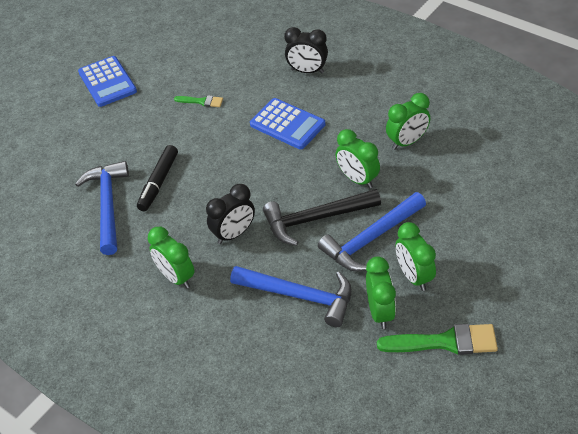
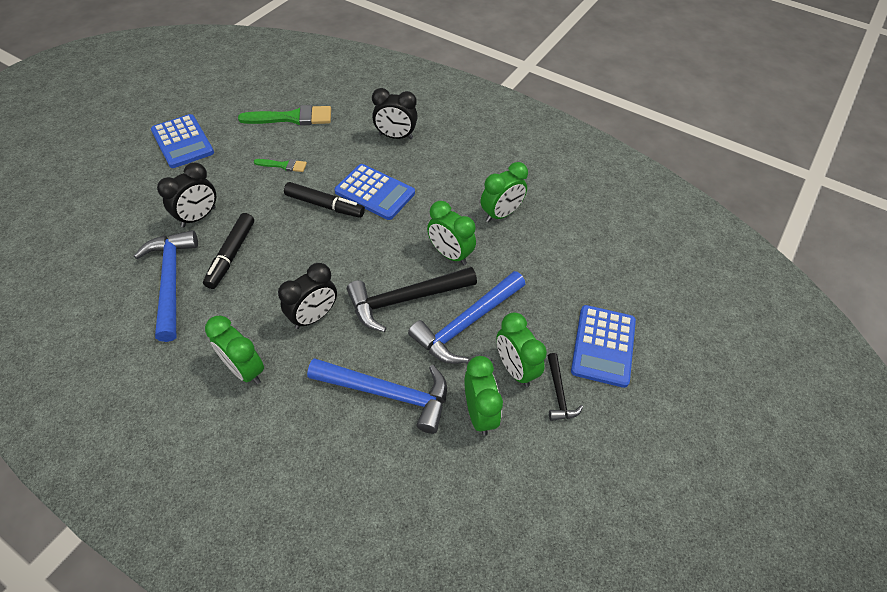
camera: 10 degrees left, 5 degrees up
(127, 150) = (198, 217): none -> black clock
(241, 137) = (325, 205): none -> black marker
(445, 342) = (554, 451): green brush -> green brush (292, 118)
(452, 296) = (559, 393): none -> black hammer
(496, 257) = (603, 346): none -> blue calculator

